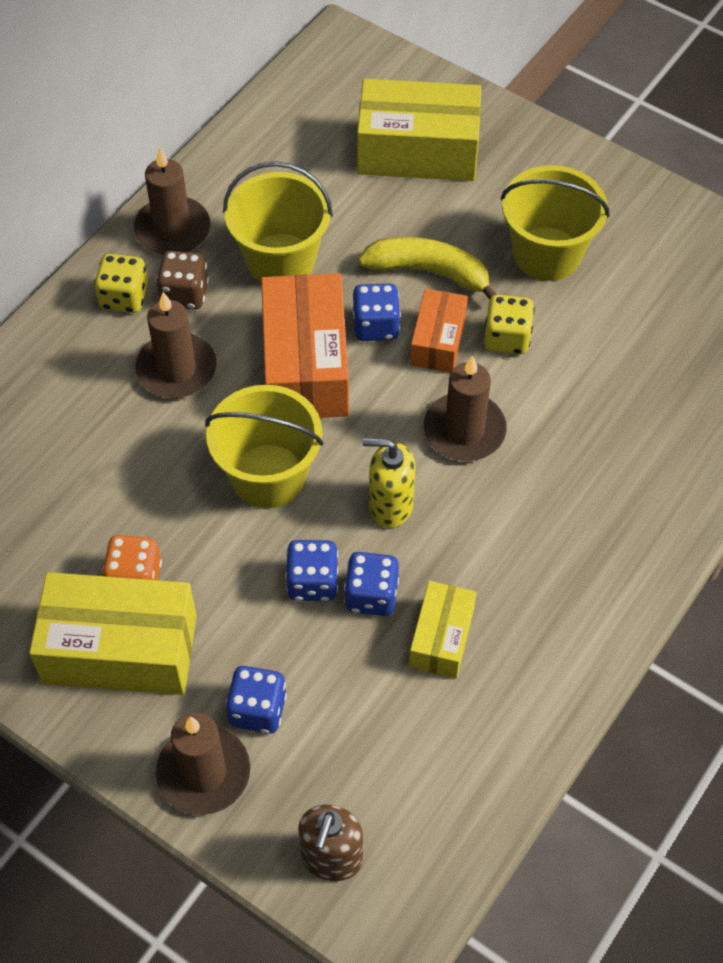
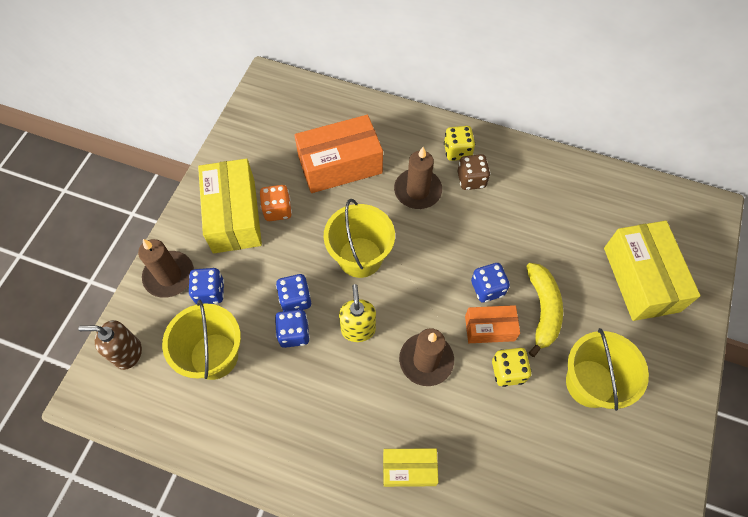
camera: 75 degrees right, 5 degrees up
(172, 230) = (515, 160): brown candle -> none
(281, 260) = (516, 222): yellow bucket -> yellow bucket (214, 356)
(306, 365) = (443, 257): orange box -> orange box (340, 165)
(442, 638) = (274, 381): yellow box -> yellow box (409, 469)

